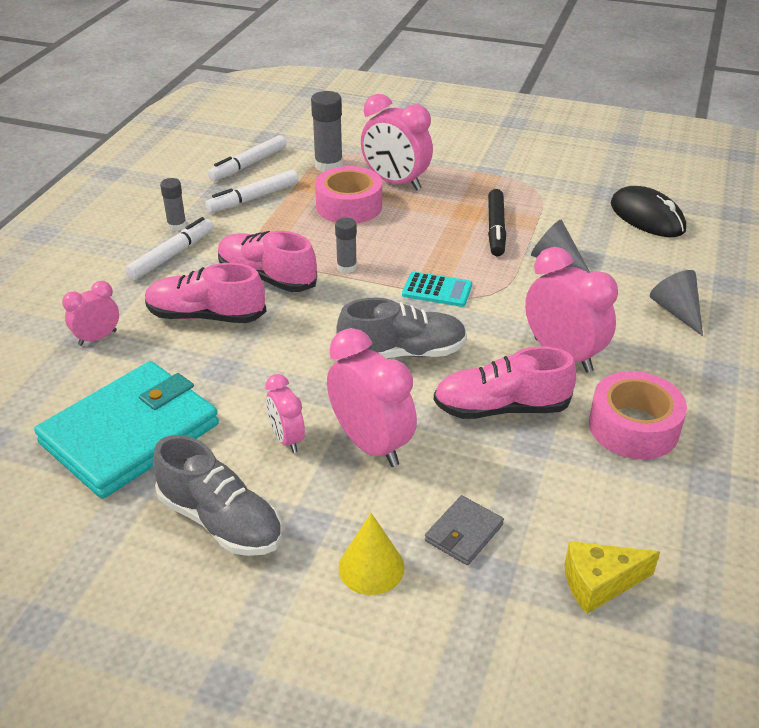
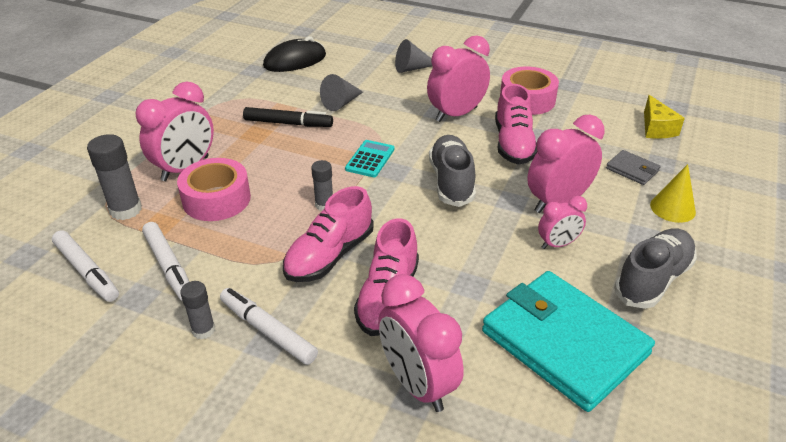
camera: 85 degrees left, 0 degrees up
(97, 338) = (417, 384): pink clock -> pink clock, size x1.77

